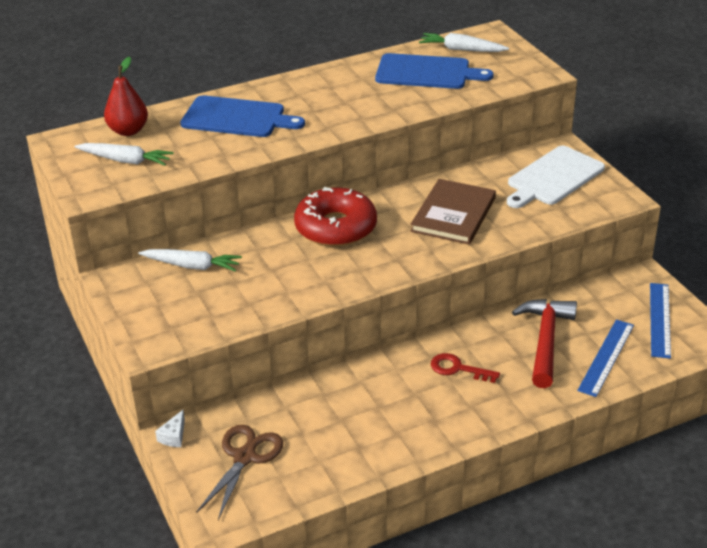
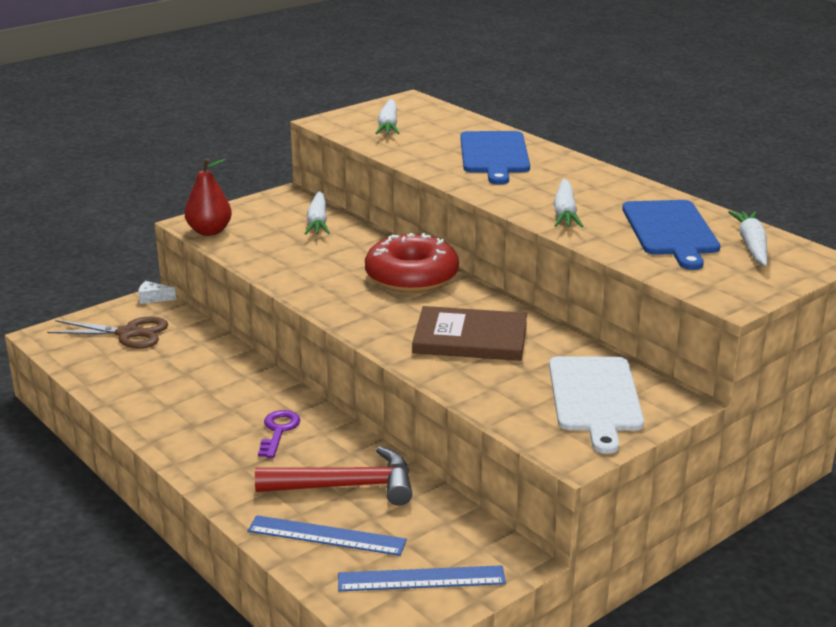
camera: 75 degrees right, 10 degrees down
(128, 131) = (441, 119): red pear -> red pear (209, 231)
(376, 106) = (565, 213): none -> white carrot
(458, 369) = (278, 431): red key -> purple key
(553, 177) = (595, 398): white cutting board -> white cutting board turned 120 degrees counterclockwise

